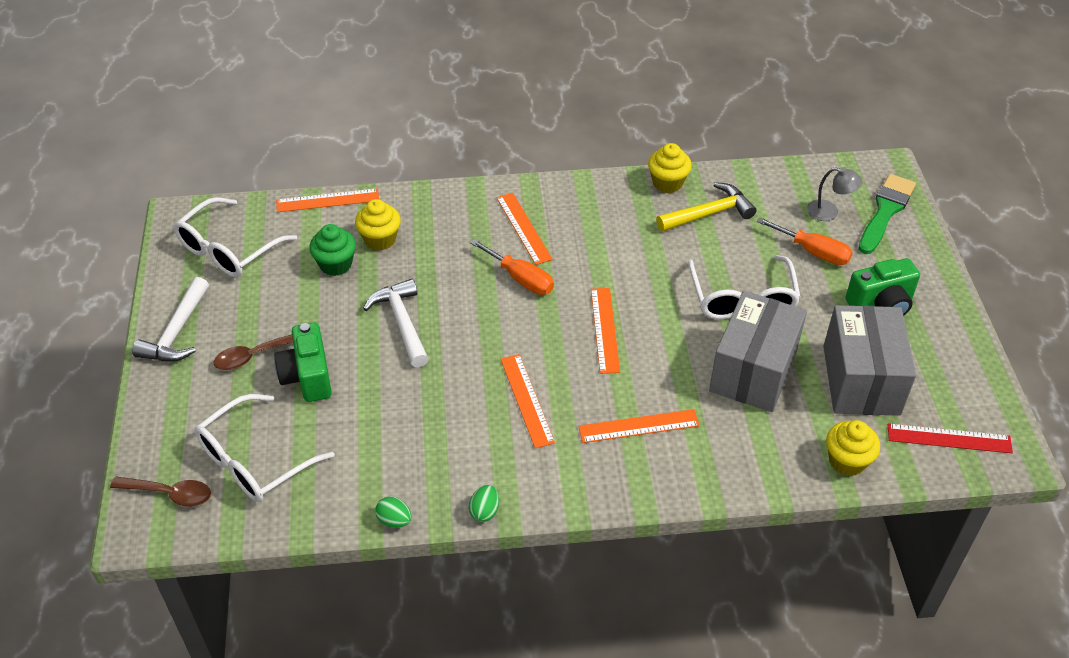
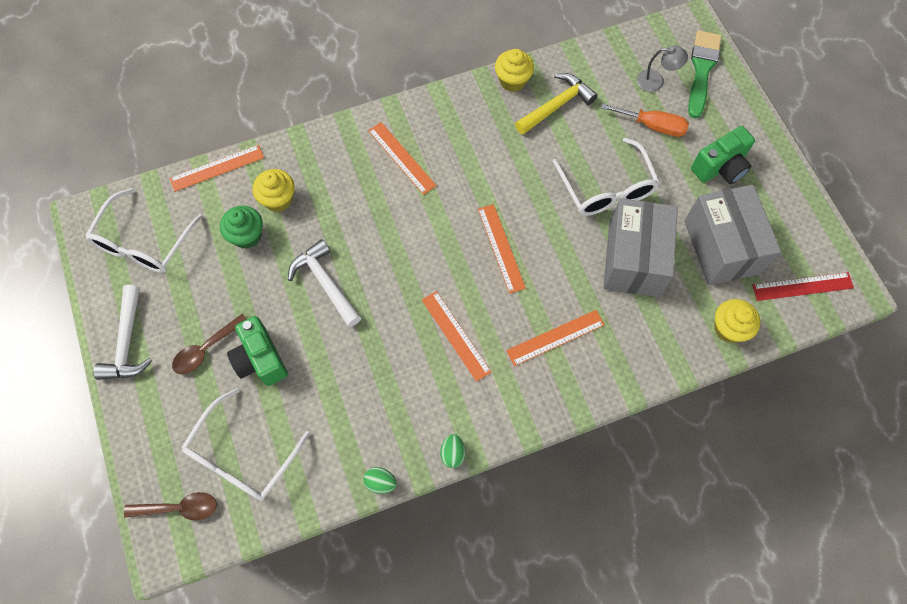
camera: 15 degrees left, 20 degrees up
(521, 278) = (414, 212): orange screwdriver -> none

